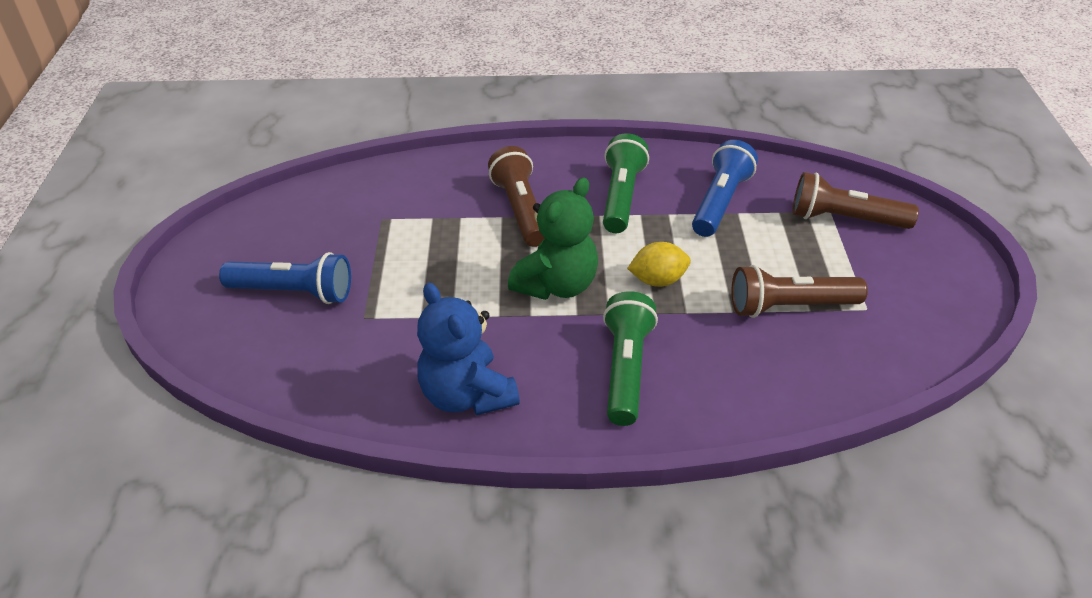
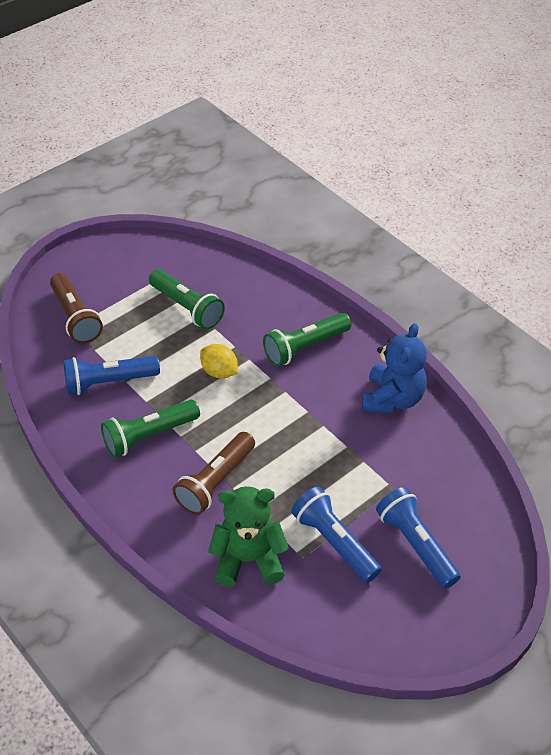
camera: 130 degrees left, 5 degrees up
(368, 244) = (334, 542): none -> blue flashlight
(557, 285) = (270, 415): green teddy bear -> green teddy bear (248, 559)
(789, 306) = (187, 308): brown flashlight -> green flashlight

